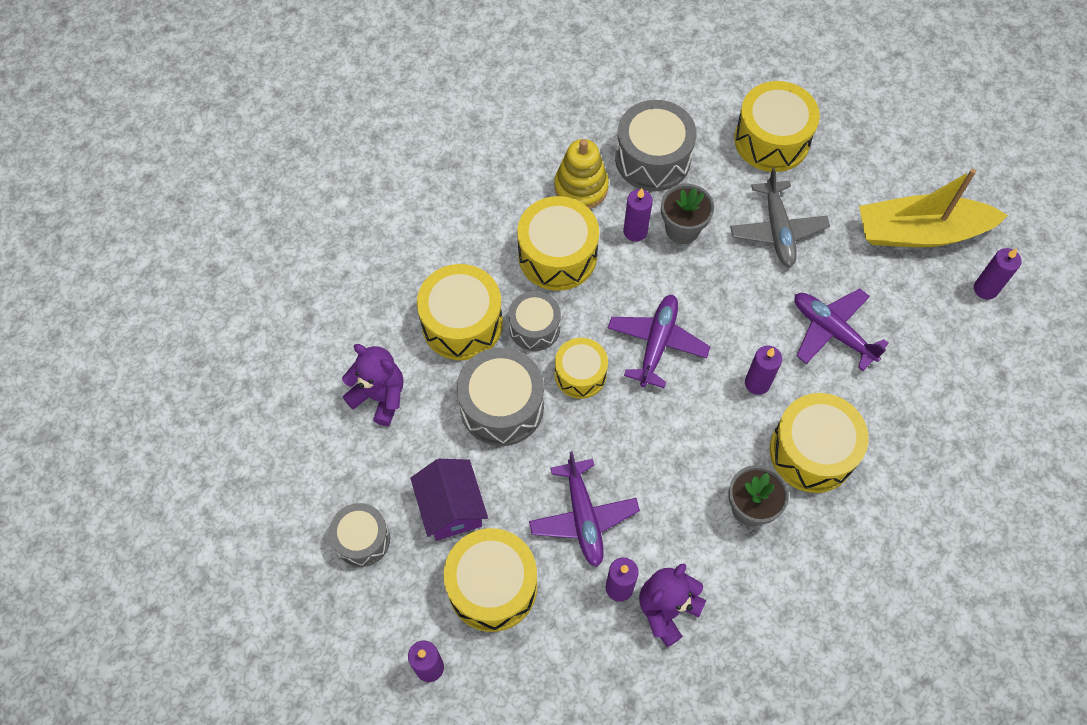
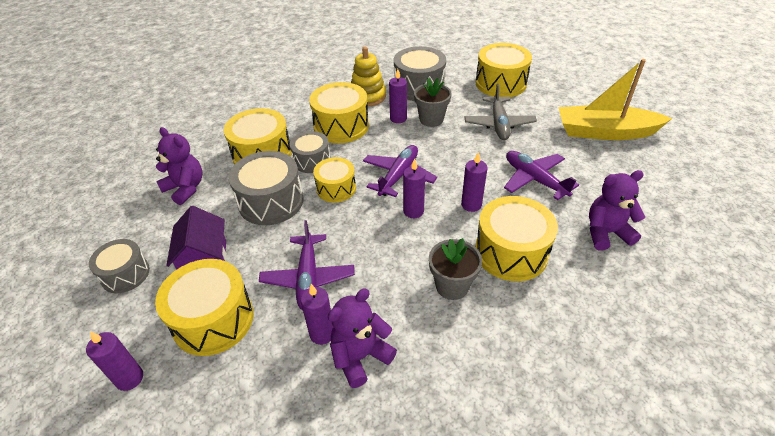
camera: 10 degrees right, 20 degrees down
(920, 410) = (606, 233): none -> purple teddy bear
(985, 289) = (657, 165): purple candle -> purple candle (413, 211)

